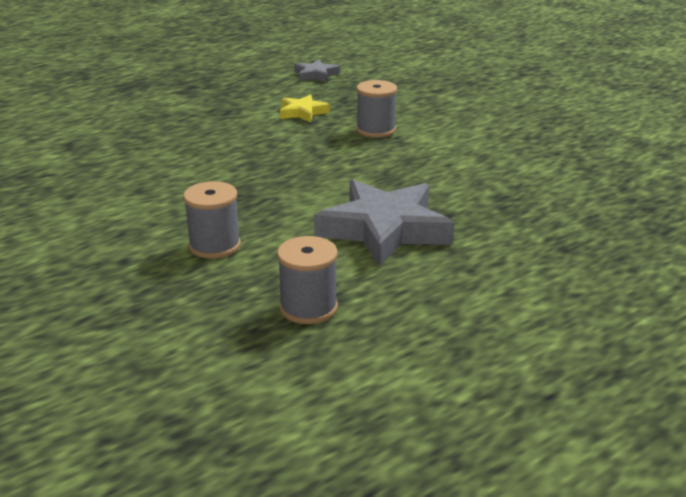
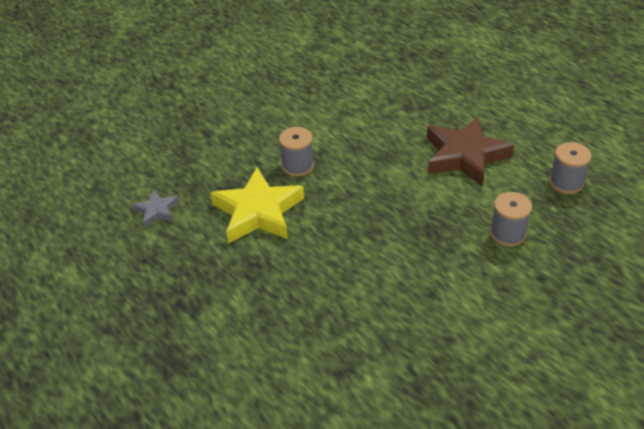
camera: 90 degrees left, 15 degrees up
(302, 112) = (258, 211): yellow star -> yellow star, size x2.00
(384, 229) = (465, 156): grey star -> brown star

